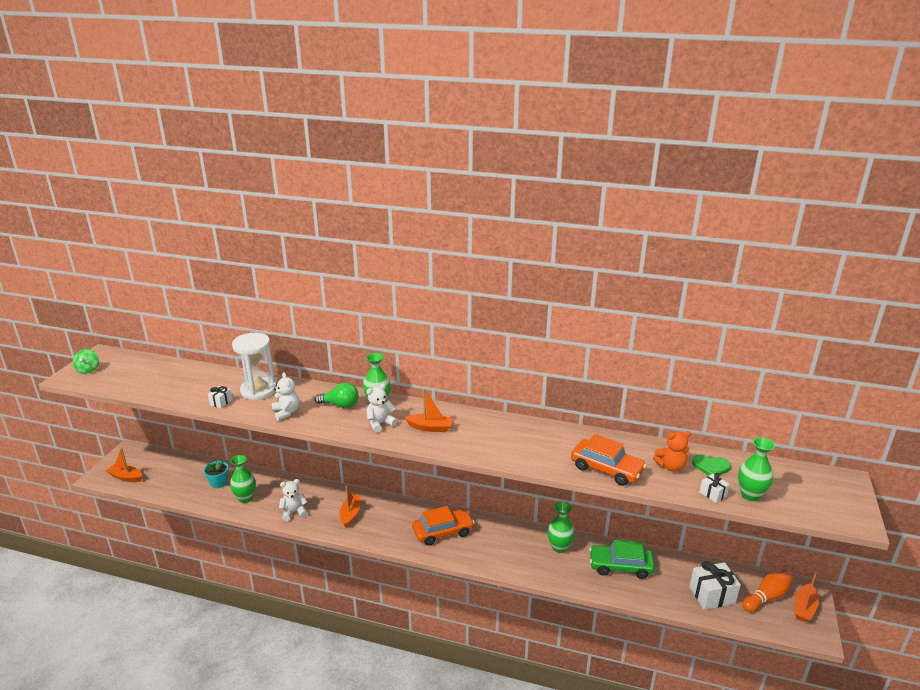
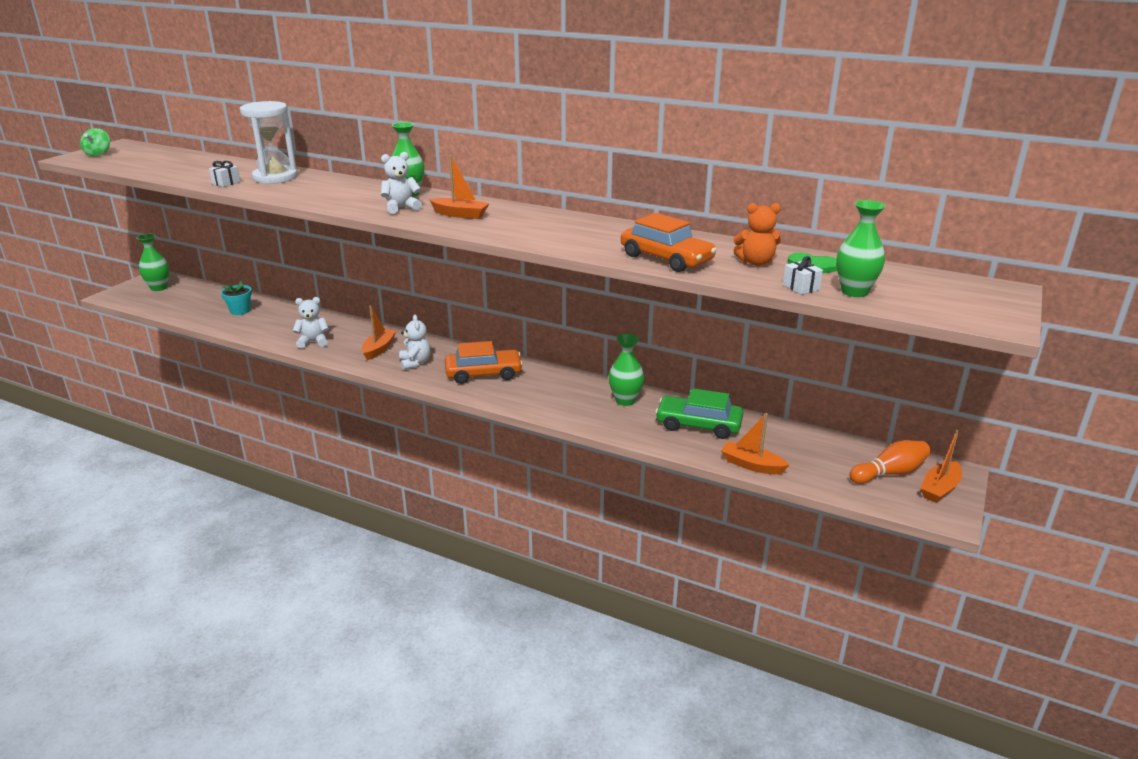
camera: 10 degrees right, 0 degrees up
(126, 477) = (141, 298): orange boat -> orange boat (752, 465)
(245, 498) = (264, 325): green vase -> green vase (159, 288)
(286, 412) = (295, 194): white teddy bear -> white teddy bear (415, 363)
(340, 405) = (363, 192): green light bulb -> none
(712, 595) = (812, 464): white gift -> none

